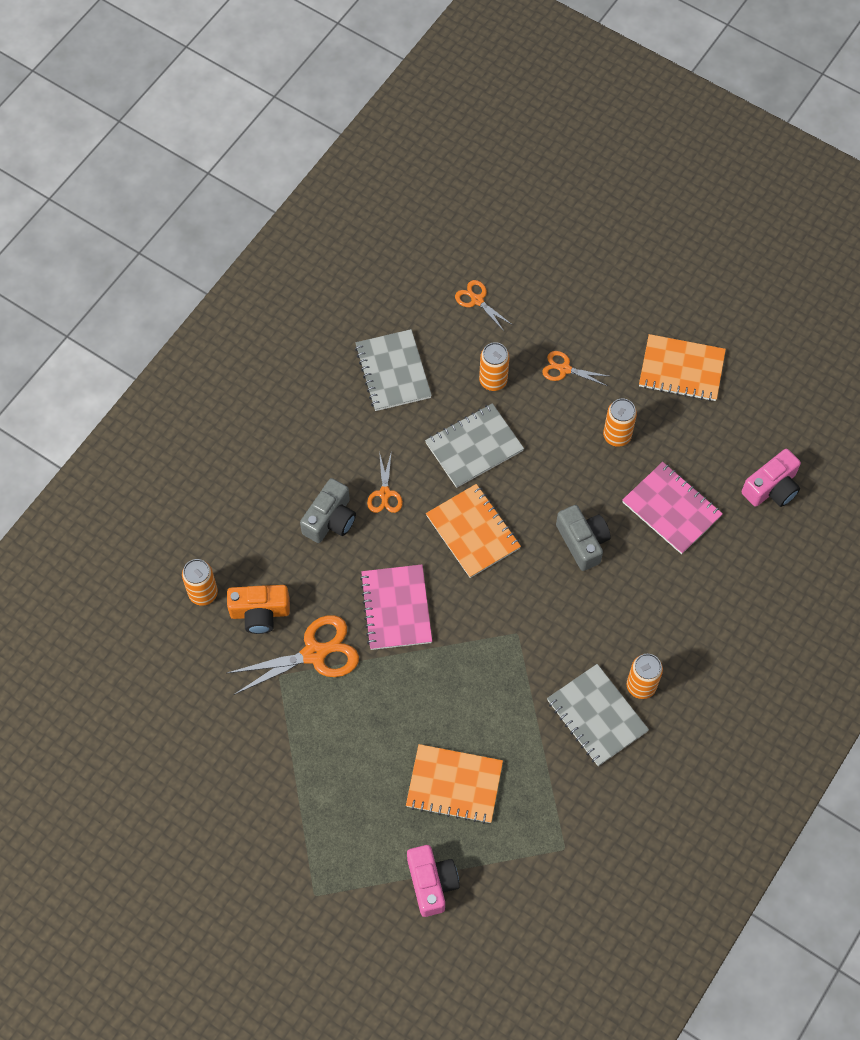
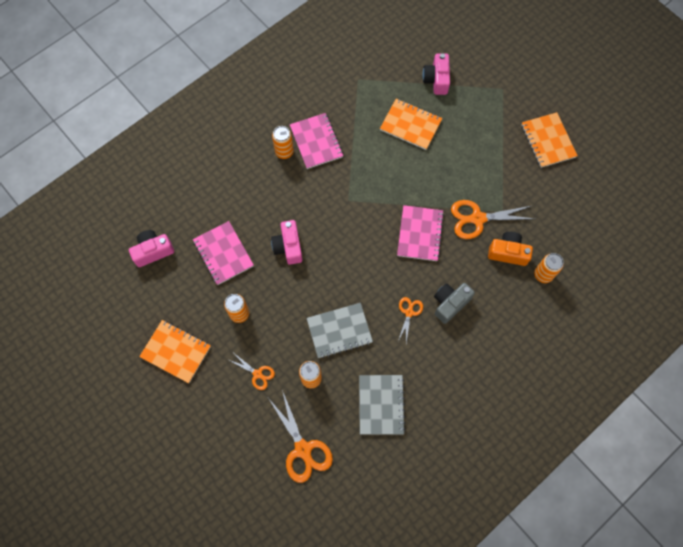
camera: 165 degrees left, 5 degrees up
(473, 532) = (357, 271): orange notebook -> orange notebook (548, 141)
(477, 300) = (303, 449): orange scissors -> orange scissors, size x1.81
(582, 542) = (288, 246): grey camera -> pink camera
(597, 716) = (316, 142): grey notebook -> pink notebook

